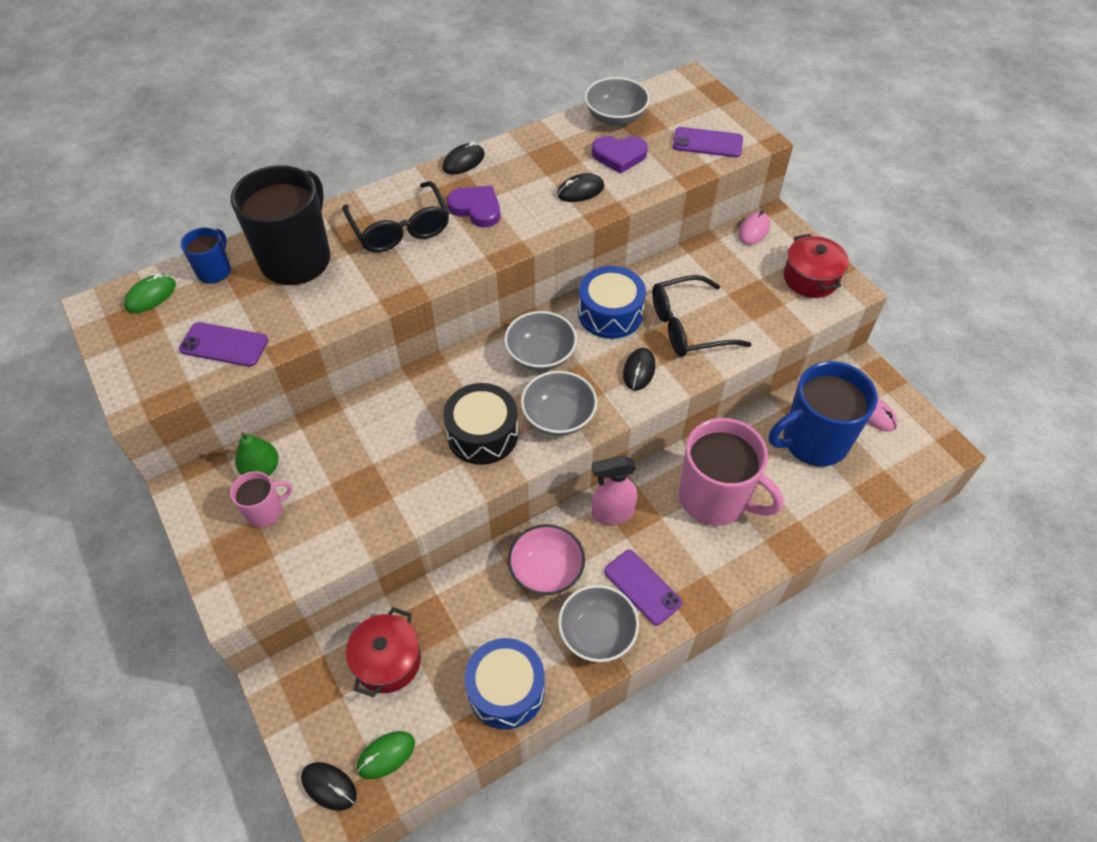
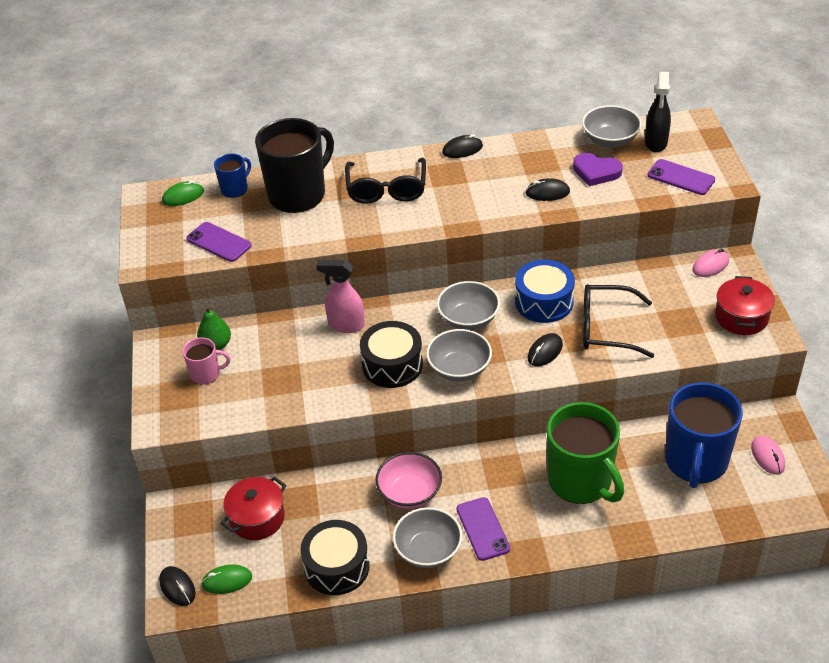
camera: 25 degrees right, 10 degrees down
(476, 208) = (454, 188): purple heart -> none
(506, 690) = (337, 567): blue drum -> black drum
(612, 513) = (485, 467): pink spray bottle -> pink spray bottle (346, 325)
(663, 111) = (656, 143): none -> black spray bottle
(715, 498) = (581, 481): pink mug -> green mug
(813, 441) = (695, 462): blue mug -> blue mug turned 75 degrees counterclockwise

